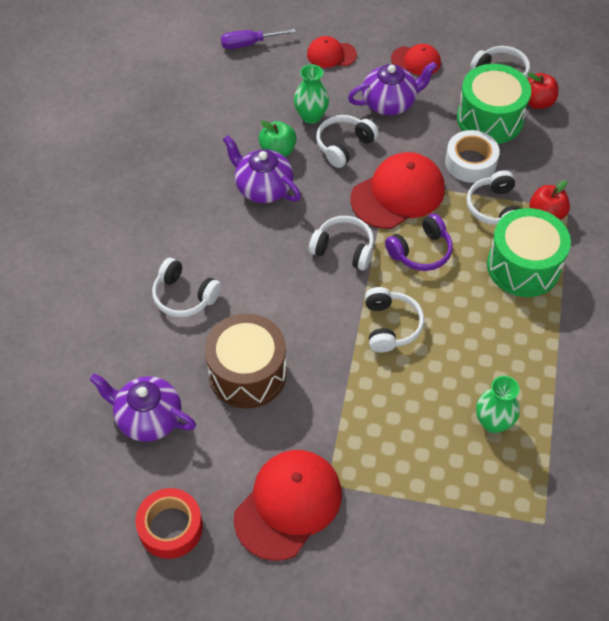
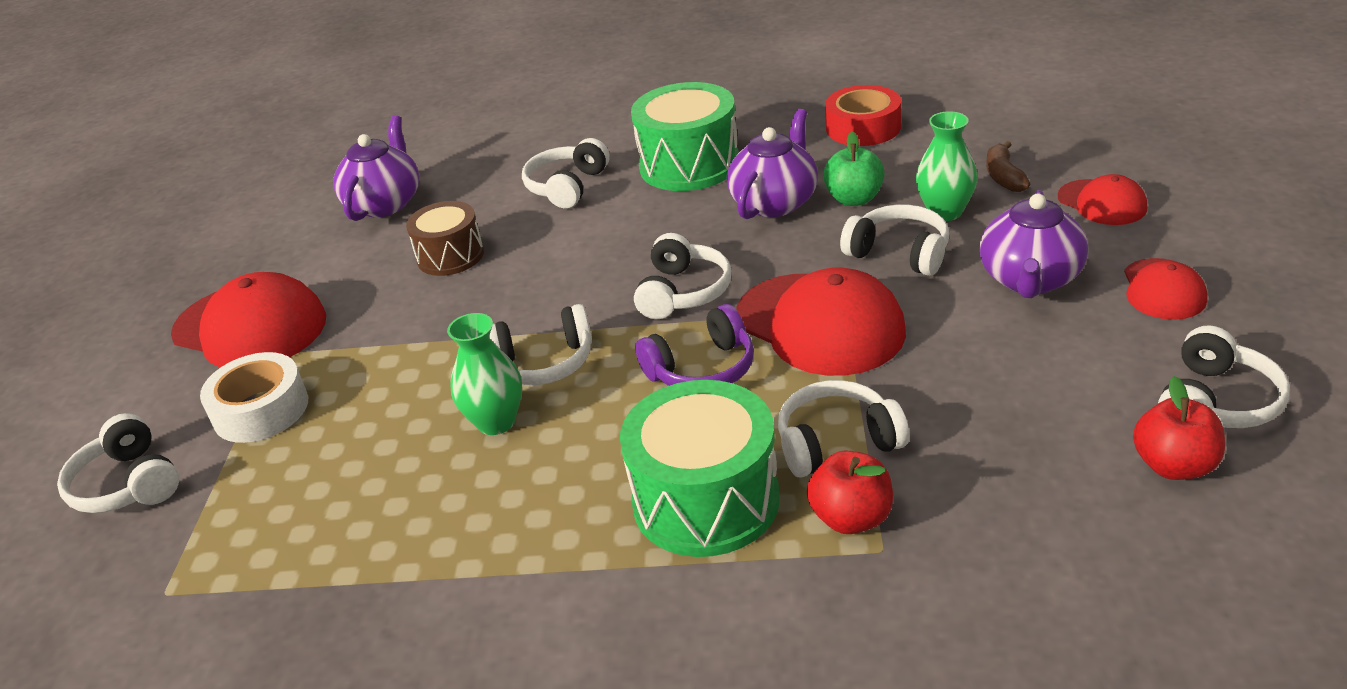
camera: 85 degrees right, 20 degrees down
(170, 527) = (237, 250): red tape -> red tape (863, 127)
(247, 373) = (450, 256): brown drum -> brown drum, size x0.62
(249, 44) = (1062, 131): purple screwdriver -> none
(285, 82) = (1004, 176): none -> brown banana
(331, 54) = (1102, 203): red cap -> red cap turned 150 degrees clockwise
(390, 103) = (1030, 280): purple teapot -> purple teapot turned 45 degrees clockwise
(421, 251) = (702, 369): purple headphones -> purple headphones turned 75 degrees counterclockwise
(444, 563) = (127, 484): none -> white headphones
(470, 162) = (938, 395): white tape -> white tape (261, 410)
(489, 119) = (1073, 404): green drum -> green drum (689, 165)
(493, 422) = (363, 504): green vase -> green vase (496, 422)

